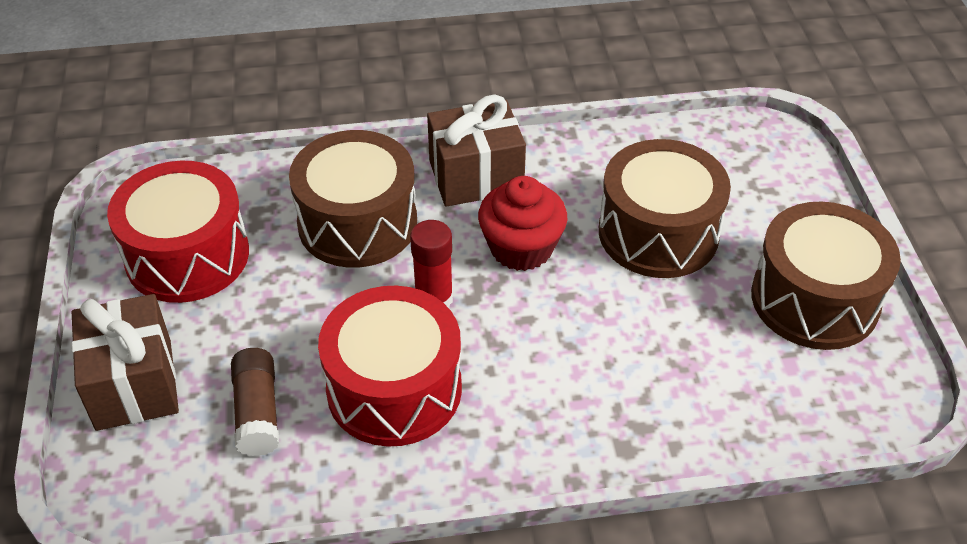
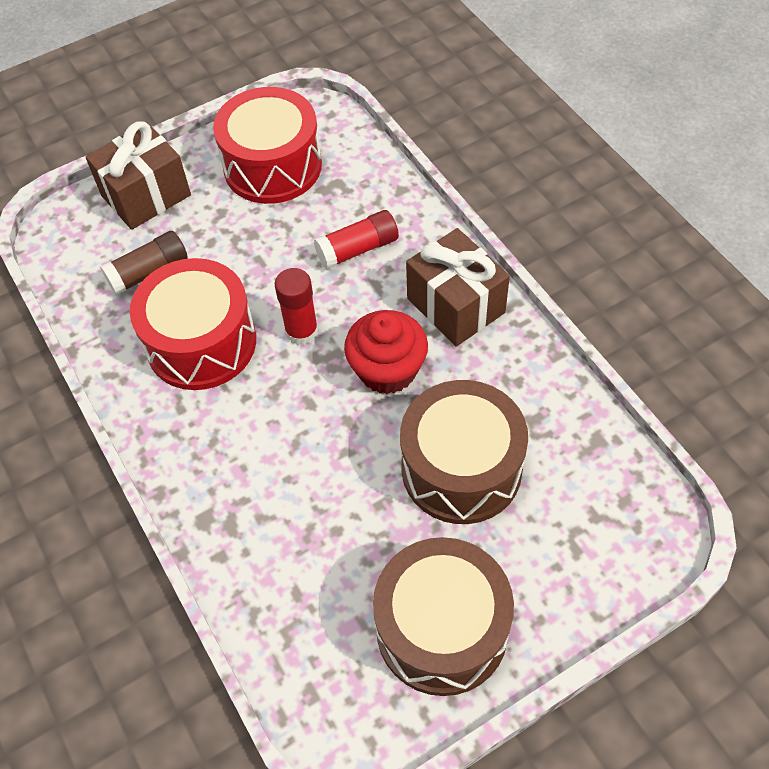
camera: 70 degrees right, 10 degrees up
(357, 223) = (358, 249): brown drum -> red glue stick

